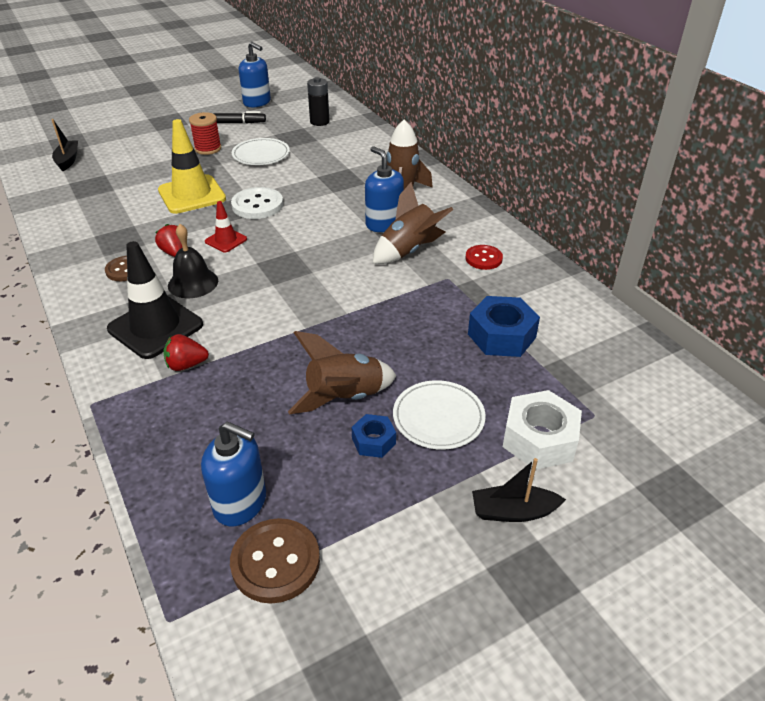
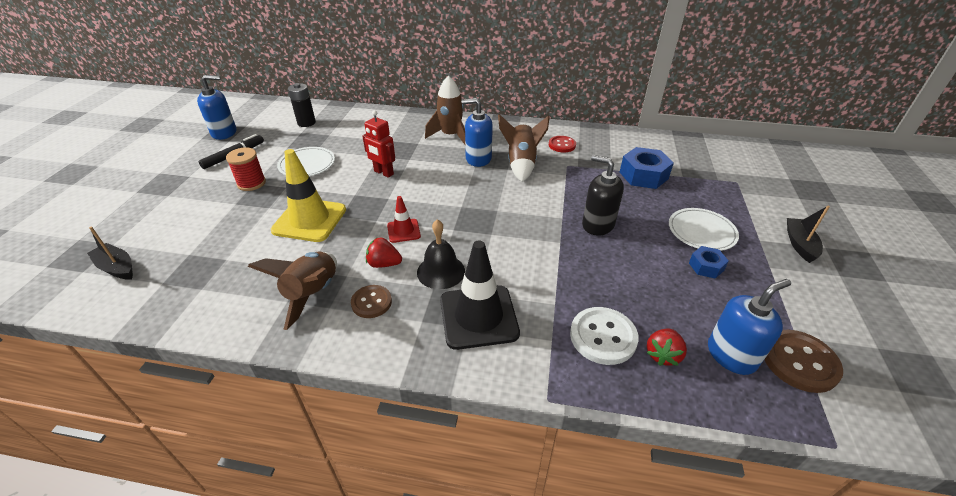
camera: 50 degrees left, 0 degrees up
(186, 365) = (548, 319): red strawberry -> red strawberry (662, 355)
(257, 205) = (376, 196): white button -> white button (603, 337)
(295, 191) = (383, 173): none -> red robot
(344, 397) = (653, 259): brown rocket -> brown rocket (312, 294)
(362, 339) = (597, 224): none -> black soap dispenser
(513, 511) = (799, 244): black boat -> black boat turned 150 degrees clockwise
(539, 439) = (745, 207): white nut -> none

